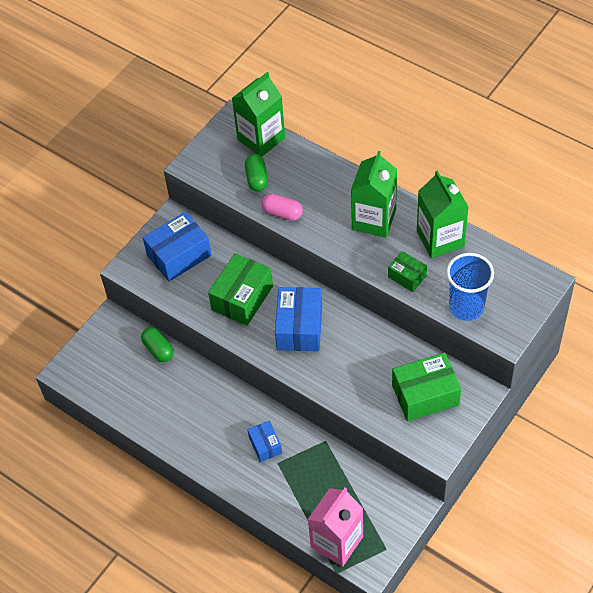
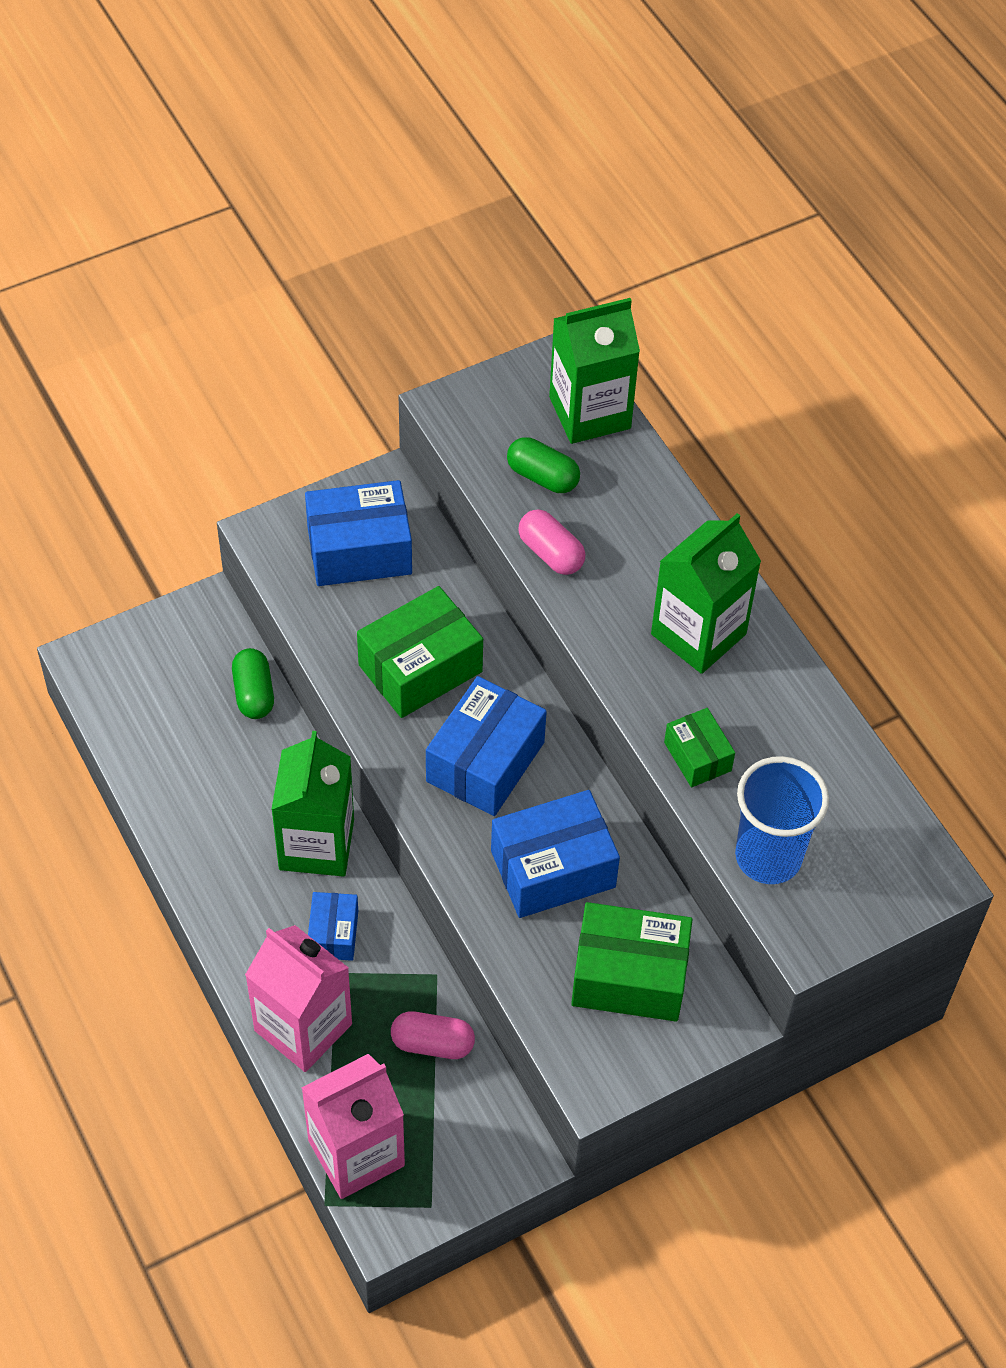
camera: 20 degrees right, 0 degrees up
(257, 179) = (542, 477): green capsule -> green capsule turned 75 degrees counterclockwise
(277, 496) = (303, 1027): none -> pink carton
(342, 473) = (432, 1043): none -> pink capsule
(361, 362) = (553, 869): none -> blue box
(440, 239) = (793, 718): green carton -> green carton (316, 844)

